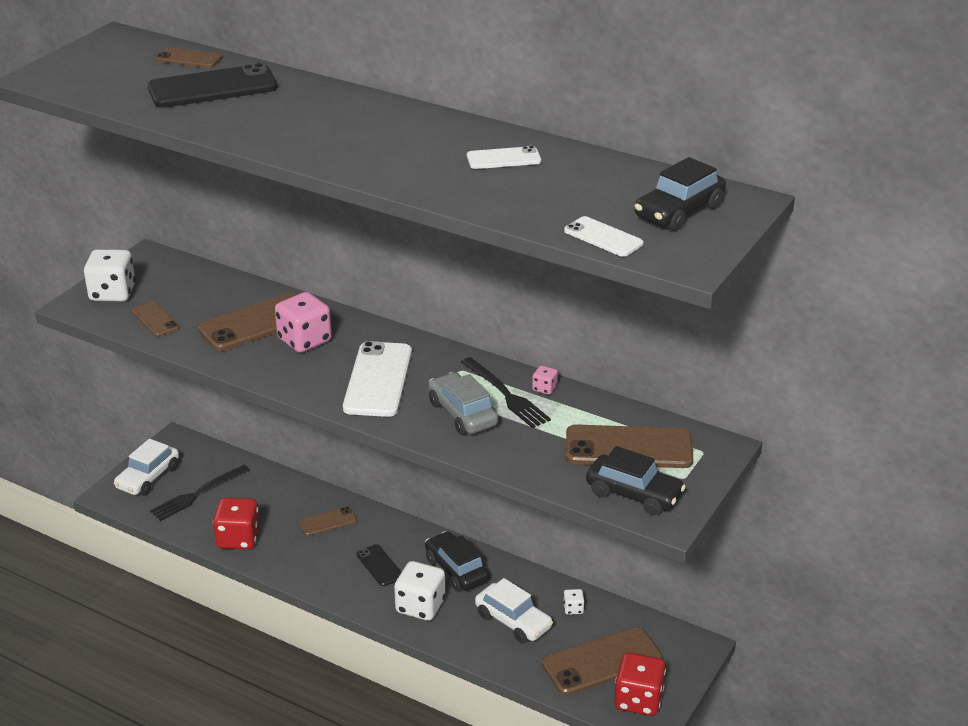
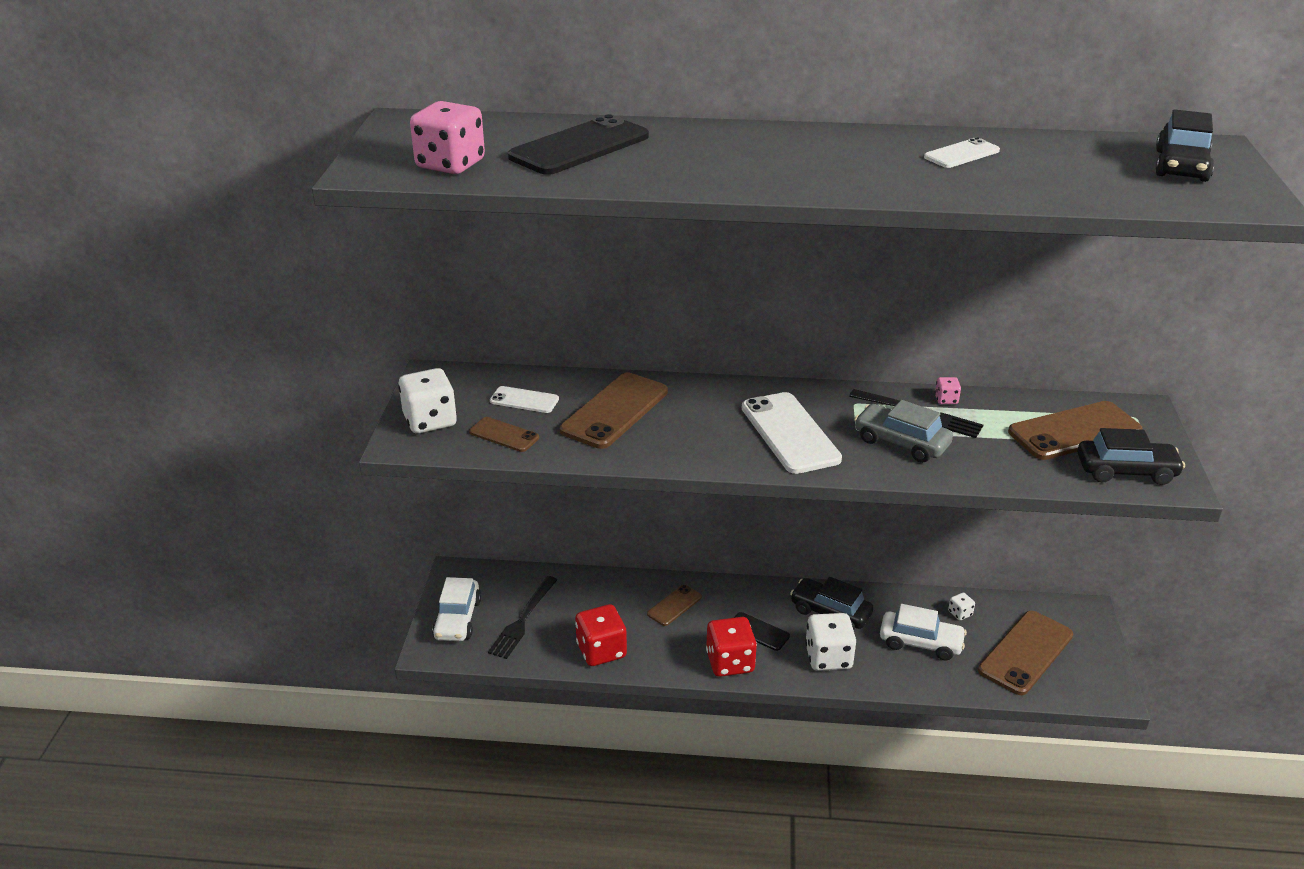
camera: 25 degrees left, 0 degrees up
(188, 59) = (513, 126): brown phone -> none
(304, 340) = (679, 415): pink dice -> pink dice (450, 164)
(603, 237) = (1157, 200): white phone -> white phone (524, 400)
(638, 700) = (1085, 676): red dice -> red dice (730, 662)

